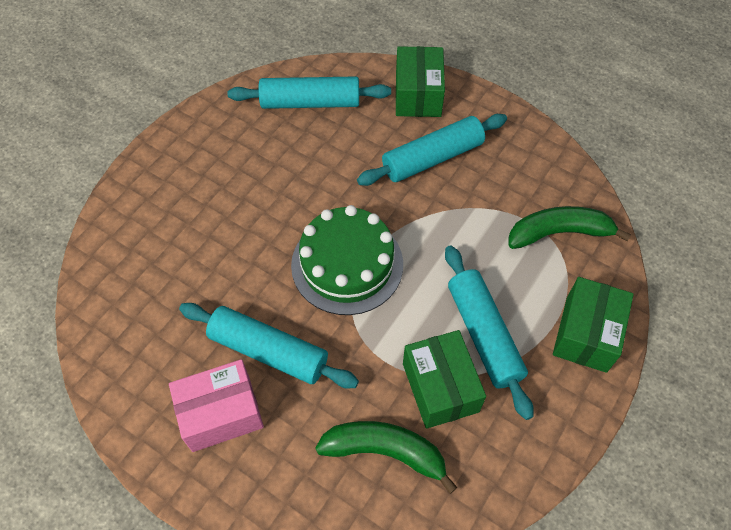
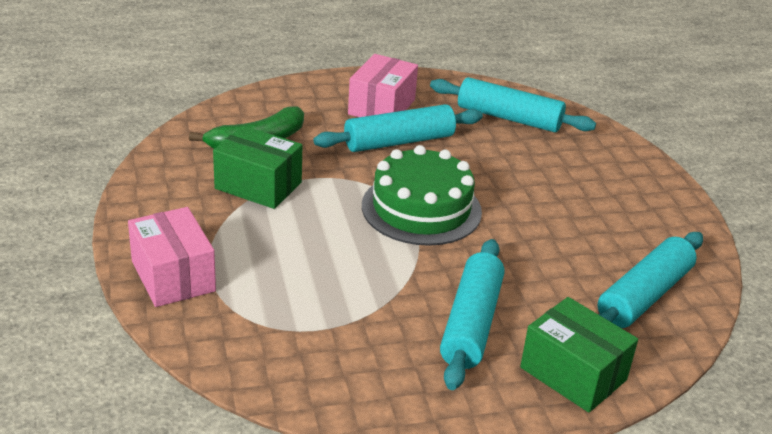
camera: 130 degrees right, 25 degrees down
(484, 334) = (260, 229): turquoise rolling pin -> turquoise rolling pin (509, 118)
(559, 233) = (275, 337): green banana -> none
(586, 334) = (173, 276): green box -> pink box

